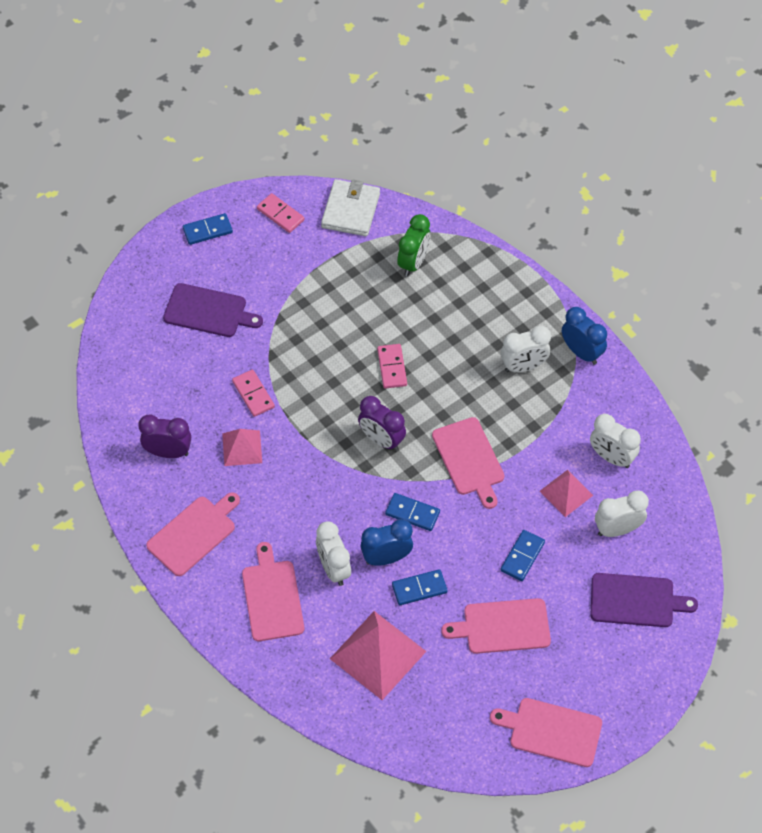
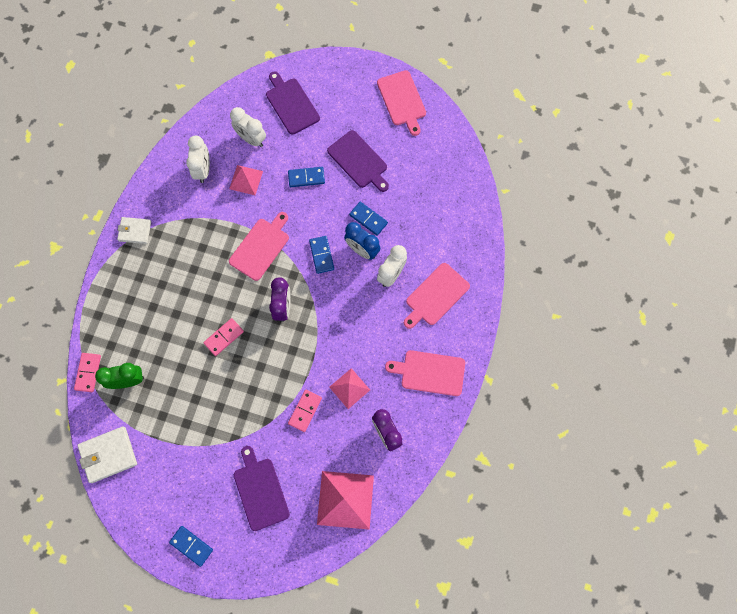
camera: 125 degrees left, 15 degrees up
(280, 214) = (143, 503): pink domino -> pink domino (88, 372)
(378, 655) = (426, 214): pink pyramid -> pink pyramid (345, 499)
(503, 626) = (359, 161): pink cutting board -> purple cutting board
(523, 366) = (169, 258): white clock -> none
(581, 352) = (135, 231): blue clock -> white wallet

